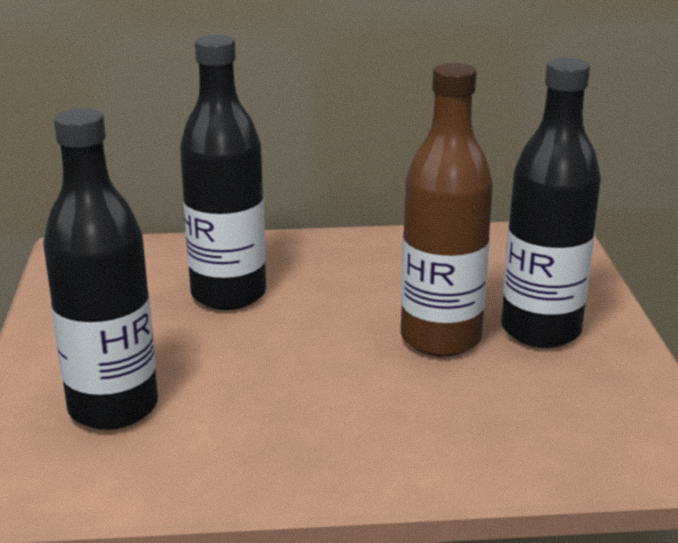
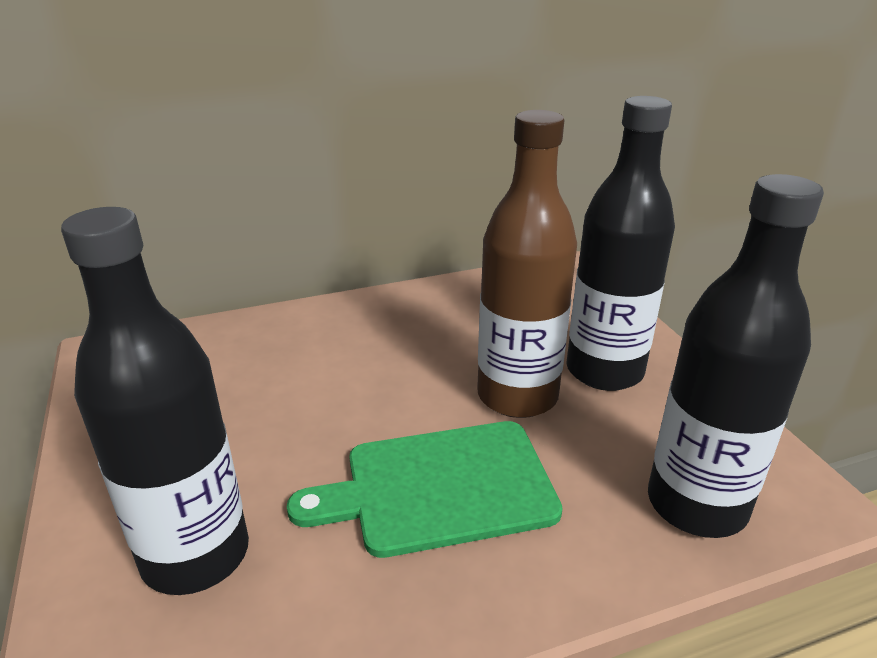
camera: 15 degrees left, 5 degrees up
(228, 294) = (286, 378): black bottle -> black bottle (696, 504)
(333, 395) = (440, 487): none -> green cutting board

